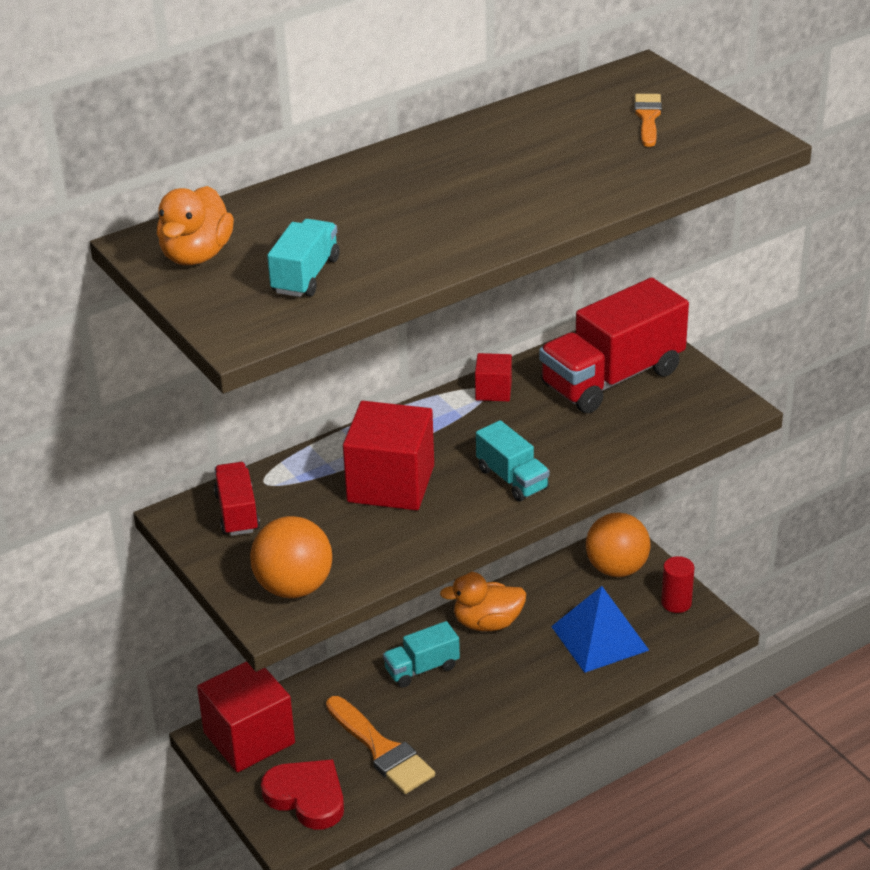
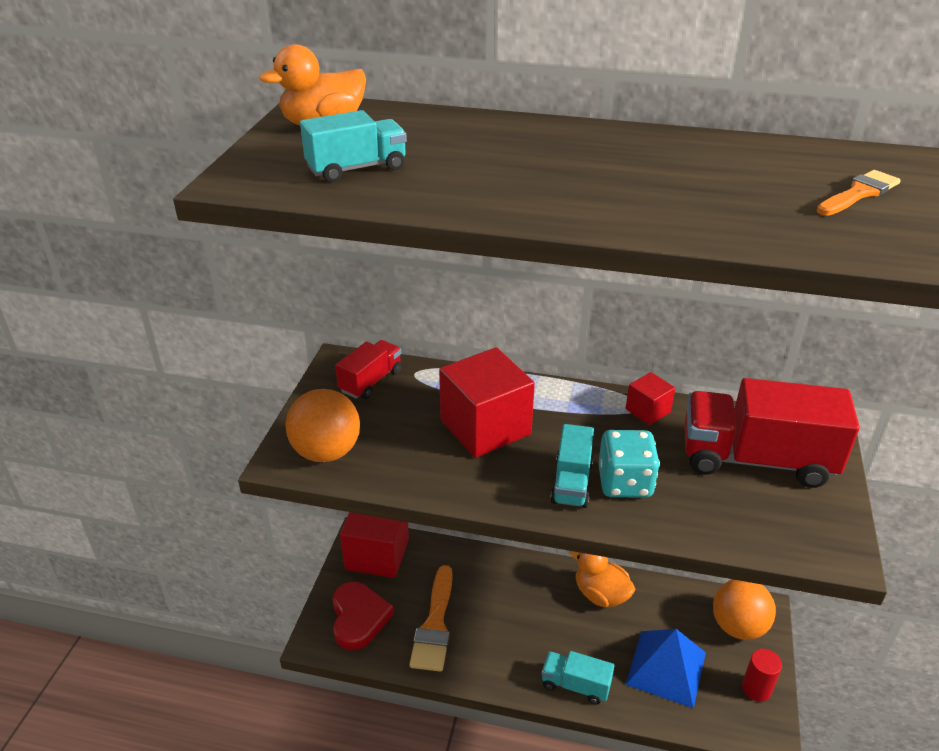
camera: 45 degrees right, 0 degrees up
(422, 668) = (523, 591): turquoise truck -> turquoise truck (575, 685)
(548, 454) = (625, 483): none -> turquoise dice

